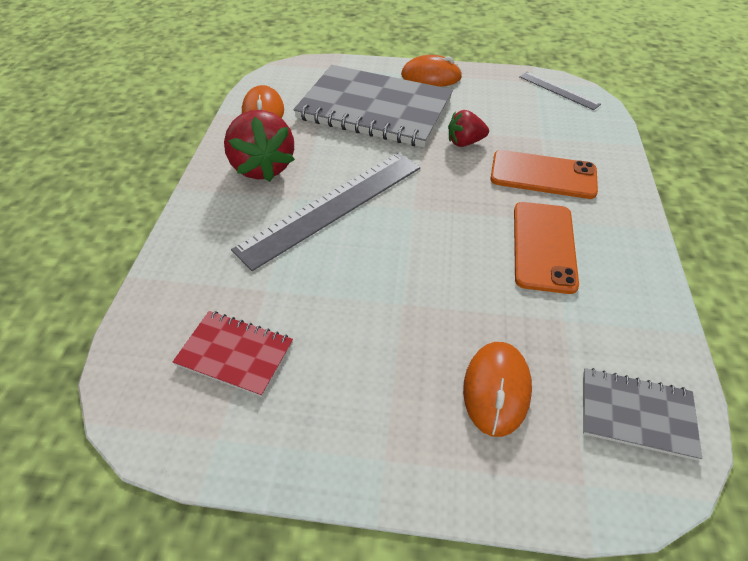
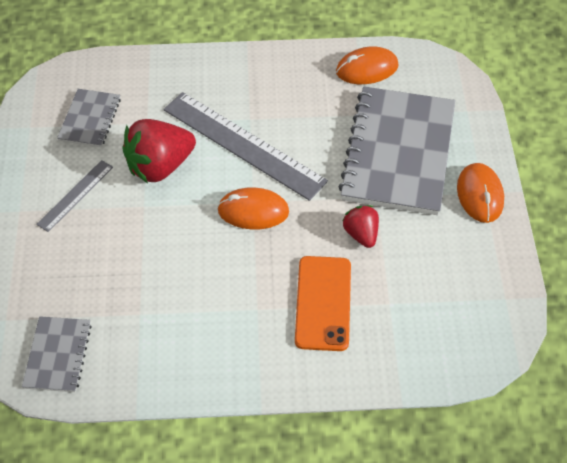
camera: 80 degrees right, 5 degrees up
(235, 354) = (90, 119): red notebook -> grey notebook
(263, 167) = (285, 88): red strawberry -> red strawberry (160, 166)
(496, 389) = (73, 268): orange mouse -> orange mouse (253, 211)
(543, 246) = (221, 301): orange phone -> none
(558, 90) = (493, 323): grey ruler -> grey ruler (75, 195)

